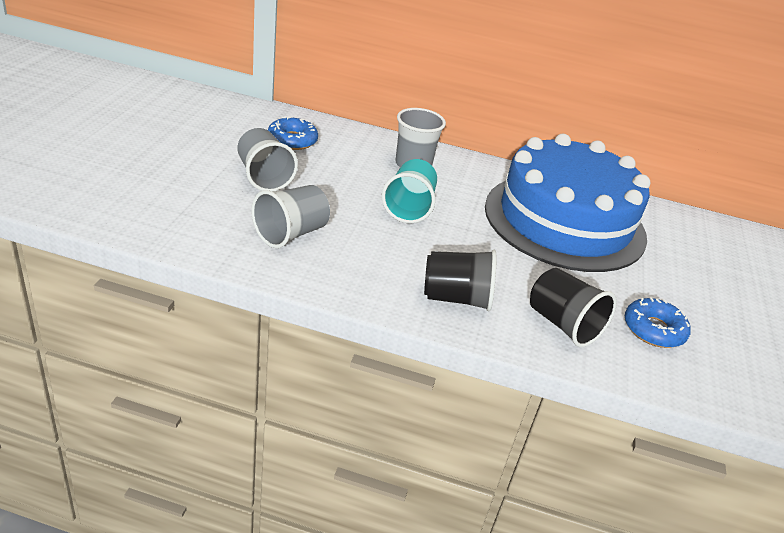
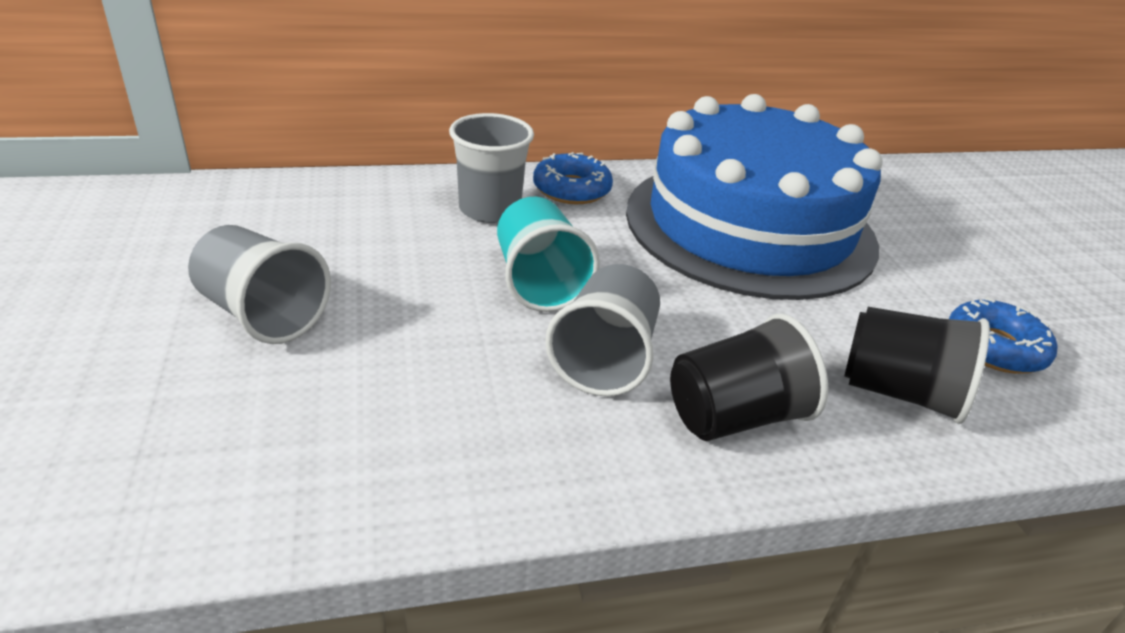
camera: 25 degrees left, 0 degrees up
(291, 233) = (387, 410): grey cup -> grey cup (605, 359)
(292, 140) = (271, 229): blue donut -> blue donut (571, 189)

